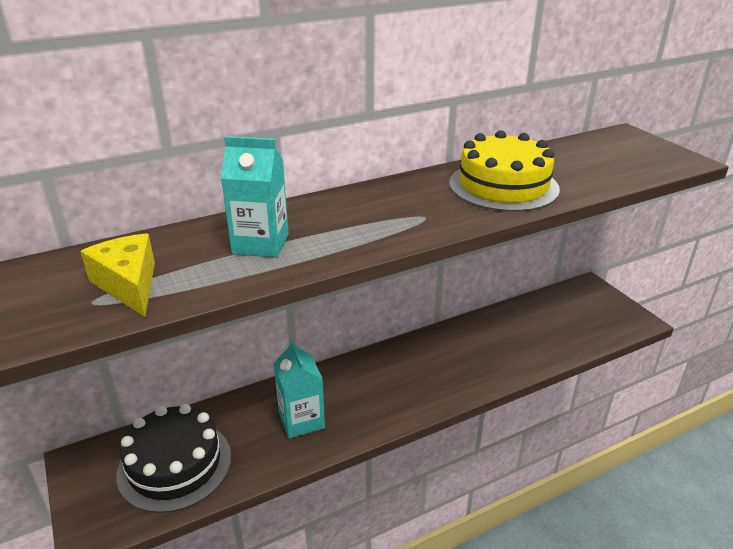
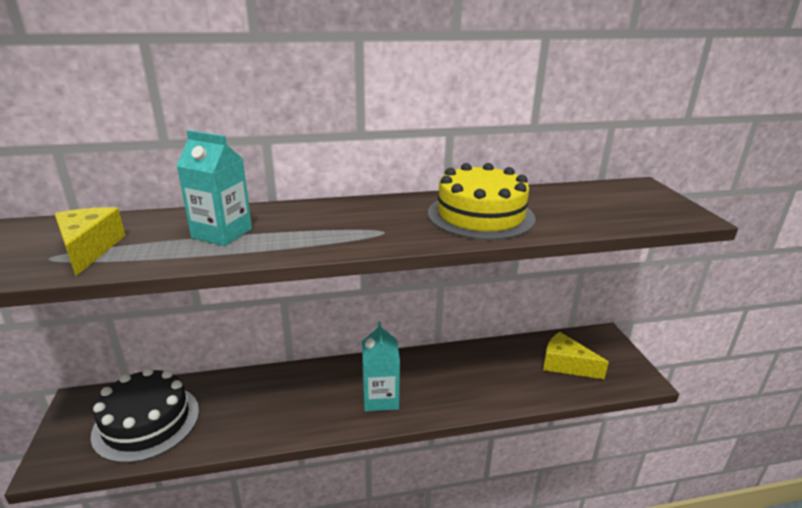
camera: 15 degrees right, 5 degrees down
(301, 420) = (270, 407): turquoise carton -> turquoise carton (380, 398)
(567, 320) = (566, 365): none -> yellow cheese

